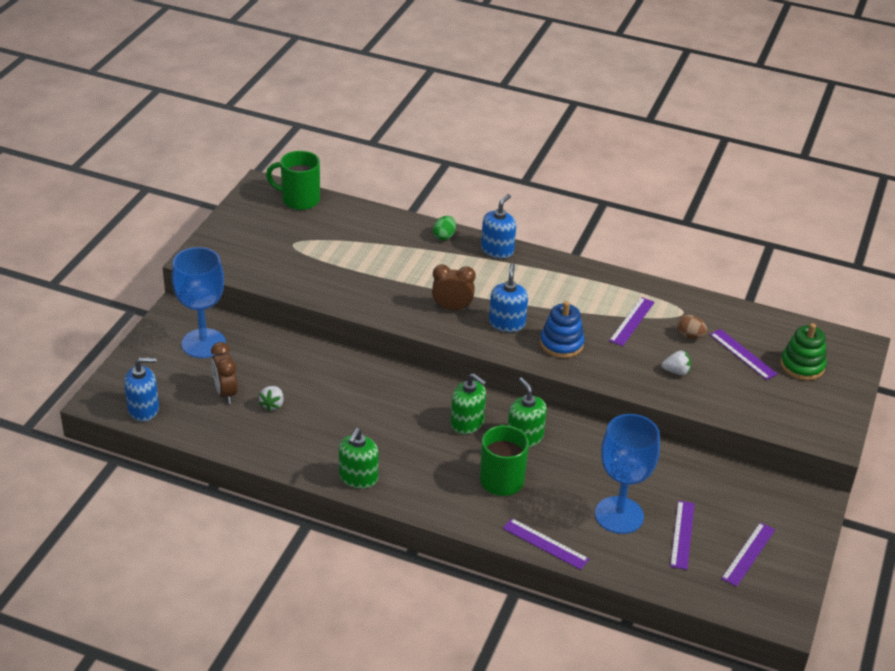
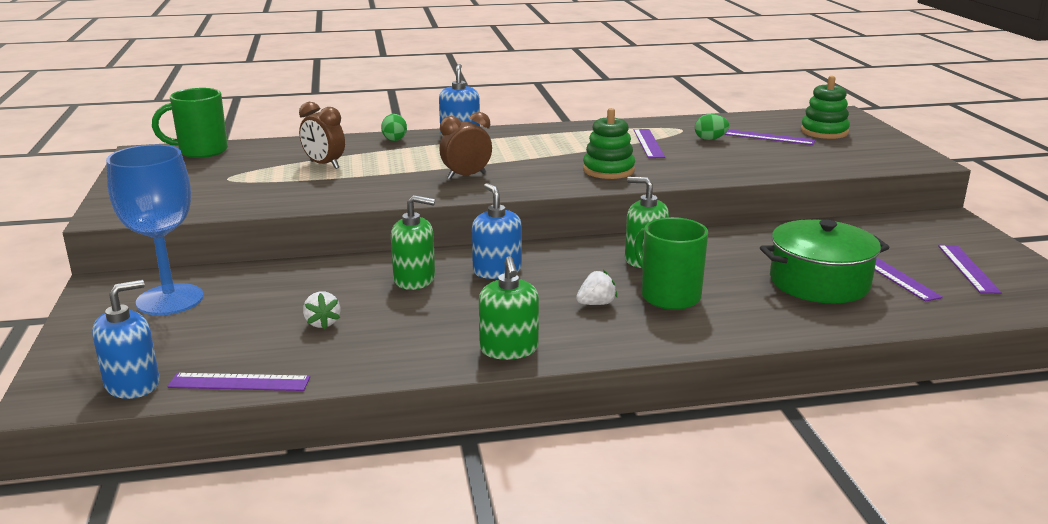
camera: 30 degrees left, 15 degrees down
(225, 393) = (245, 332): brown clock -> brown clock (324, 165)
(467, 423) = (572, 267): green soap dispenser -> green soap dispenser (414, 279)
(507, 323) = (536, 171): blue soap dispenser -> blue soap dispenser (497, 270)
(545, 543) = (789, 328): purple ruler -> purple ruler (239, 382)
(561, 344) = (608, 170): blue stacking toy -> green stacking toy
(619, 515) = (819, 282): blue goblet -> green pot
(676, 371) = (735, 159): white strawberry -> white strawberry (596, 304)
(689, 336) = (710, 139): brown egg -> green egg

